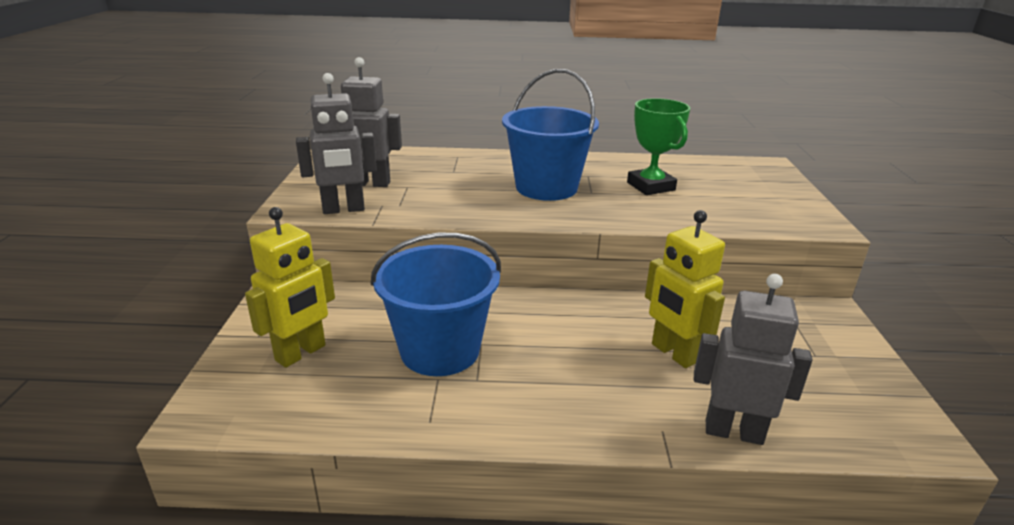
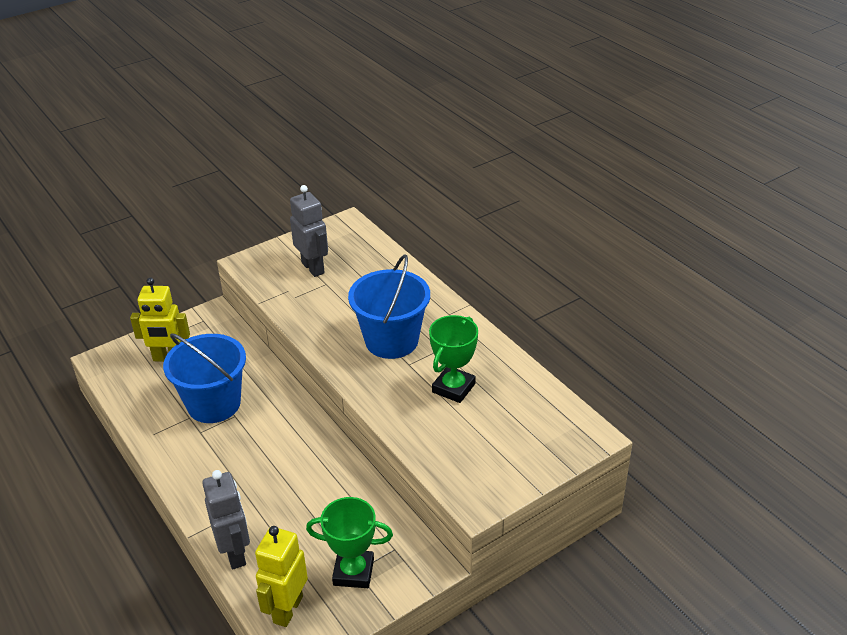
camera: 55 degrees right, 10 degrees up
(343, 210) = (265, 281): grey robot -> none
(673, 353) = (296, 501): yellow robot -> yellow robot (287, 609)
(817, 357) = (353, 572): none -> green trophy

